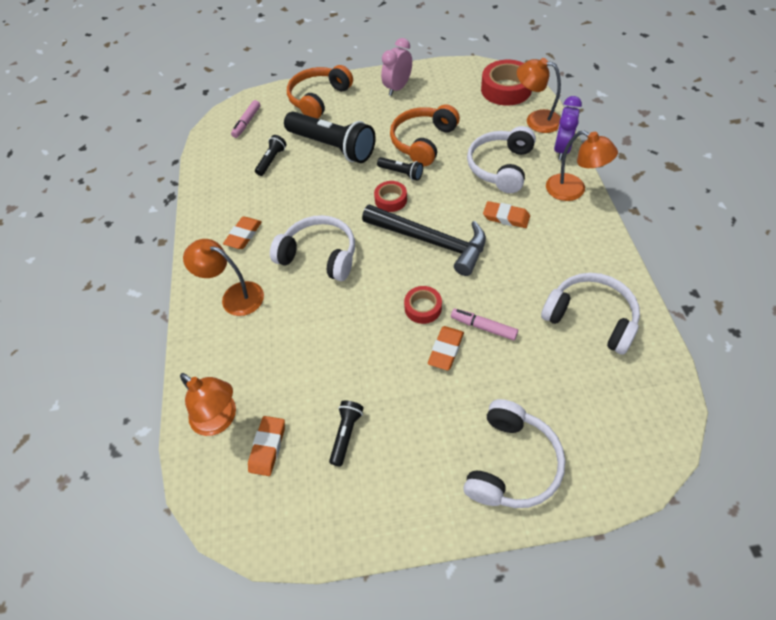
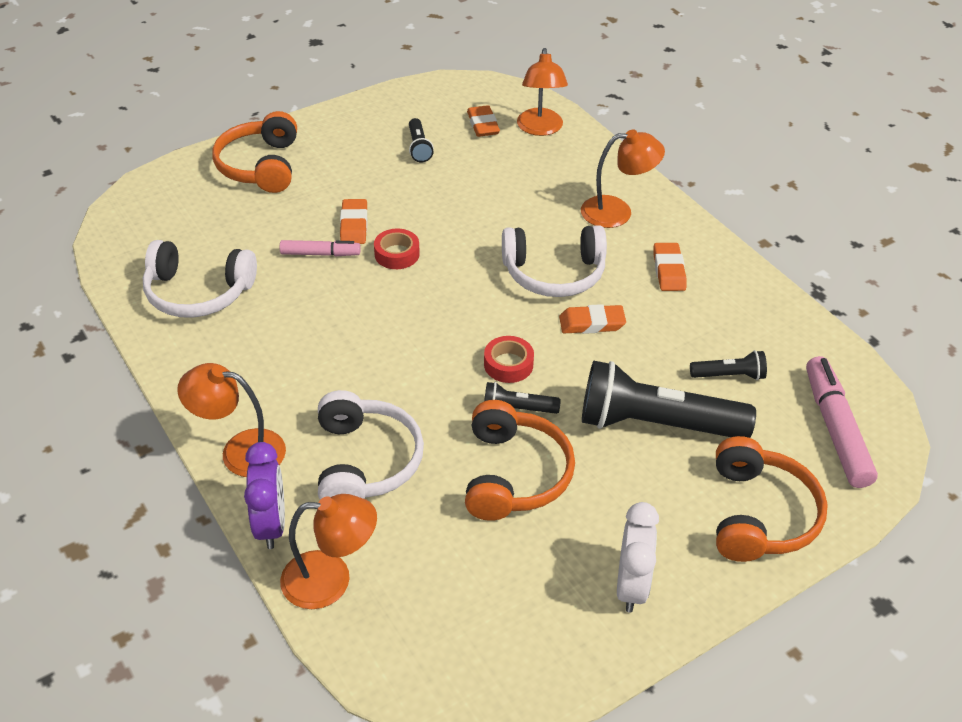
camera: 150 degrees right, 10 degrees down
(220, 419) = (540, 129): orange lamp -> orange lamp turned 105 degrees counterclockwise
(247, 122) = (835, 429): pink marker -> pink marker, size x1.68
(272, 160) = (729, 375): black flashlight -> black flashlight turned 90 degrees counterclockwise
(397, 88) = (631, 586): pink clock -> white clock
(430, 242) = (423, 324): black hammer -> none
(506, 89) = (412, 647): red tape -> none
(506, 217) = (332, 383): orange eraser -> orange eraser (591, 323)
(511, 463) = (261, 166): white headphones -> orange headphones

